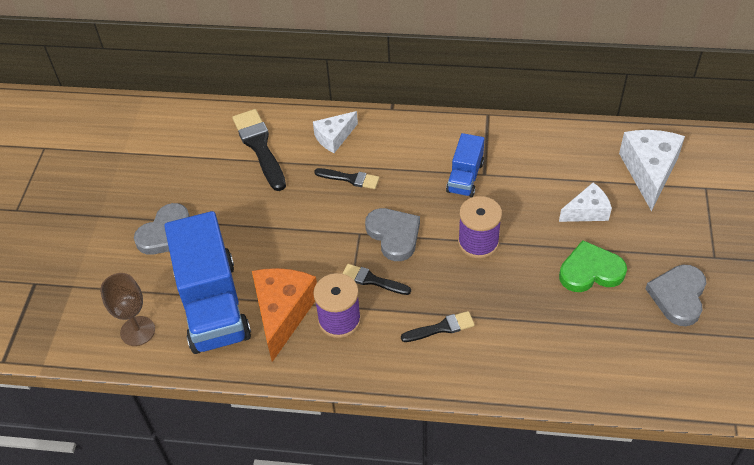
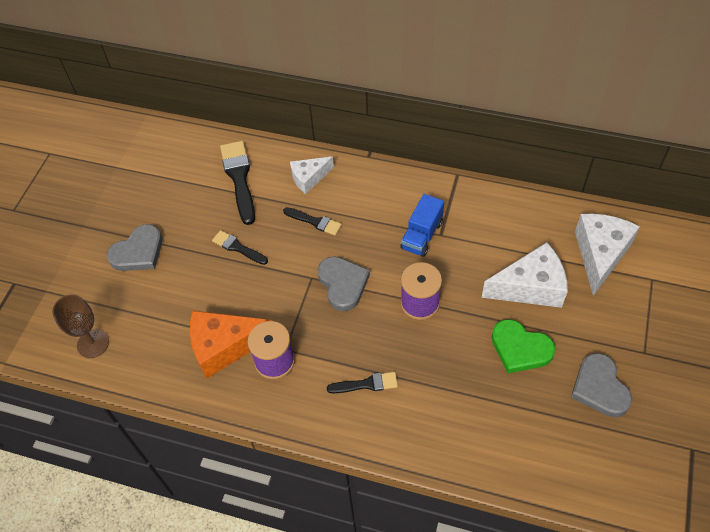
camera: 10 degrees right, 5 degrees up
(212, 305) = (164, 328): blue truck -> none
(283, 313) = (225, 346): orange cheese -> orange cheese turned 120 degrees counterclockwise
(372, 280) = (313, 326): black brush -> black brush (238, 248)
(587, 211) = (530, 287): white cheese -> white cheese, size x1.66
(590, 271) = (520, 348): green heart -> green heart turned 150 degrees counterclockwise
(678, 296) = (599, 388): grey heart -> grey heart turned 45 degrees counterclockwise

